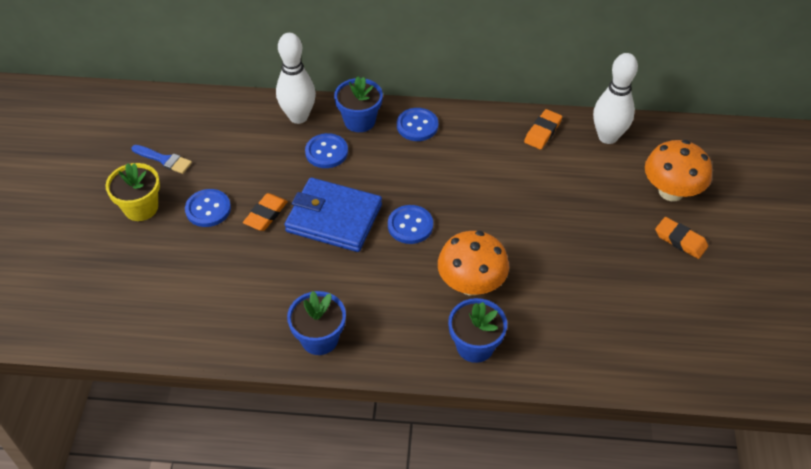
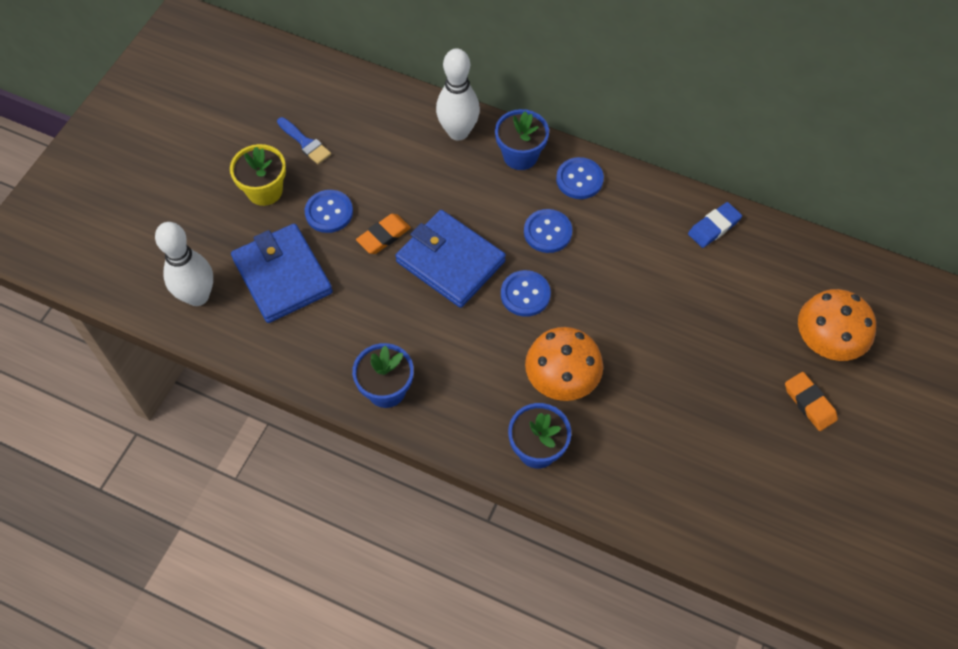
camera: 20 degrees right, 10 degrees up
(185, 273) = (282, 276): none -> blue wallet
(326, 152) = (471, 182): blue button -> blue button (547, 232)
(542, 132) = (714, 227): orange eraser -> blue eraser
(607, 137) = (784, 255): white bowling pin -> white bowling pin (197, 296)

